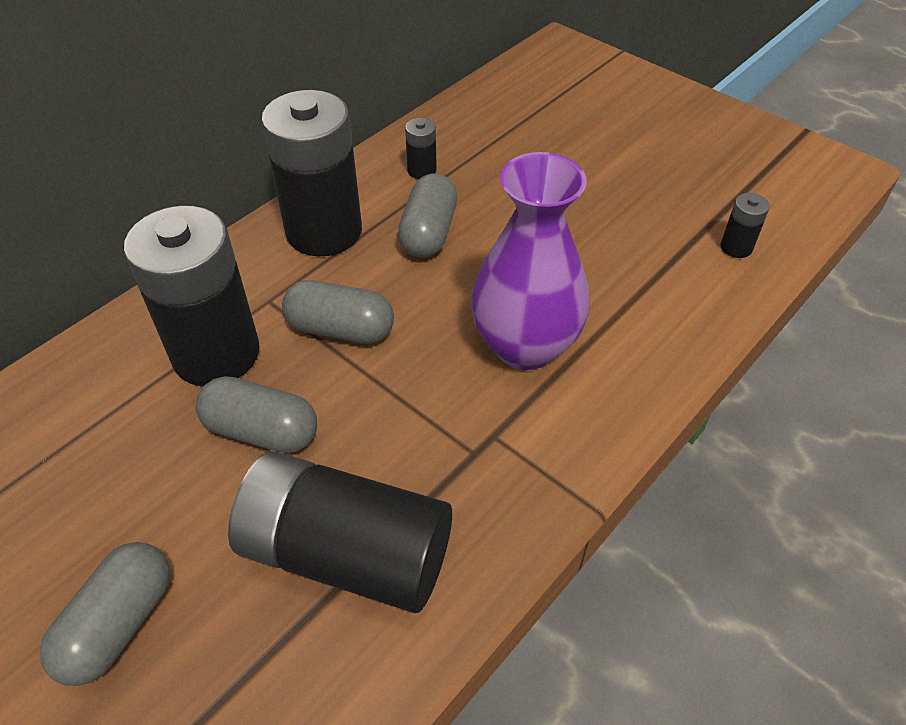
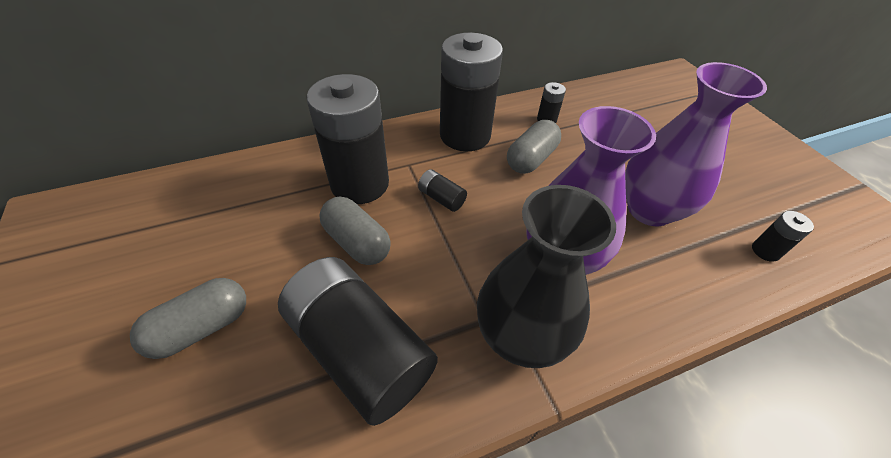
camera: 25 degrees right, 0 degrees up
(340, 329) = (441, 198): grey capsule -> black battery
(523, 453) = (520, 336): none -> black vase
(598, 246) = (649, 210): none -> purple vase

